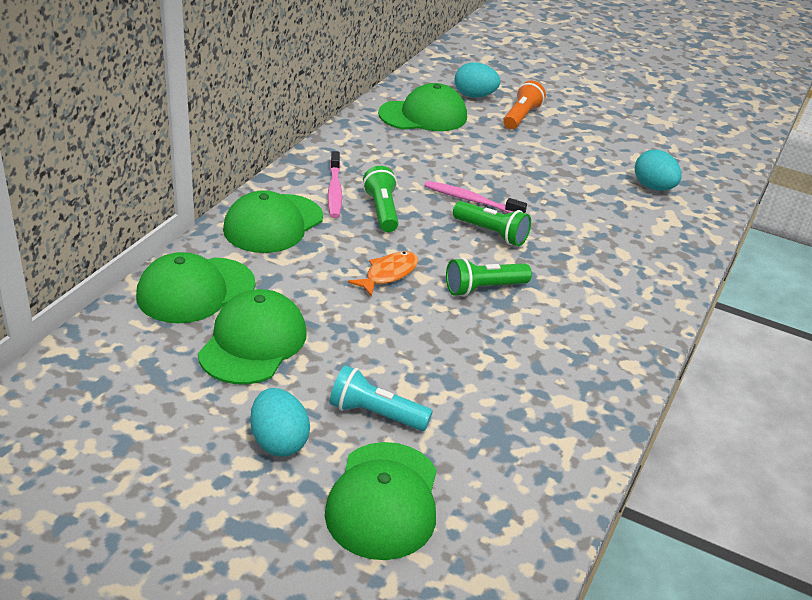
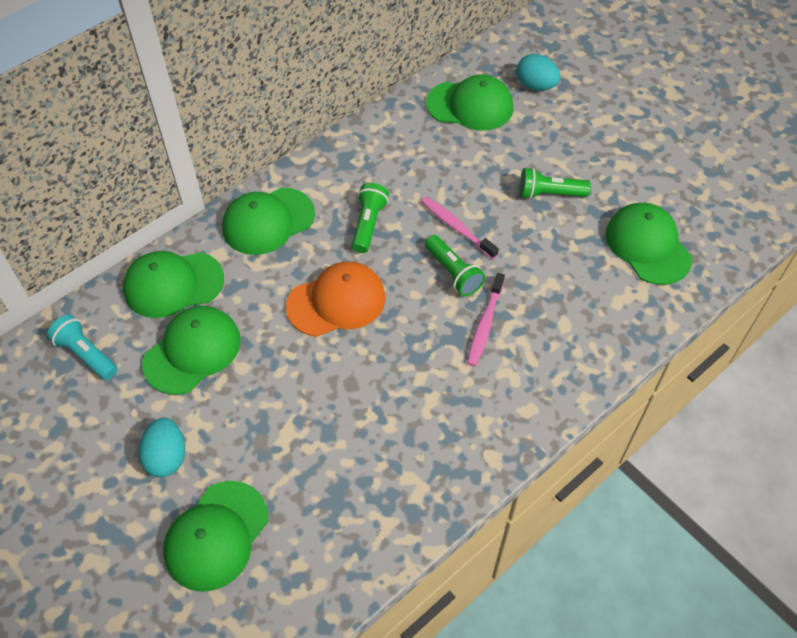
camera: 25 degrees right, 20 degrees up
(334, 191) = (339, 191): pink toothbrush -> pink toothbrush (485, 325)
(376, 414) = (251, 450): turquoise flashlight -> turquoise flashlight (86, 354)
(388, 274) = (336, 302): orange fish -> orange cap
(484, 288) = (410, 337): green flashlight -> green flashlight (549, 194)
(521, 117) = (567, 123): orange flashlight -> none
(653, 187) = (648, 246): turquoise egg -> green cap

